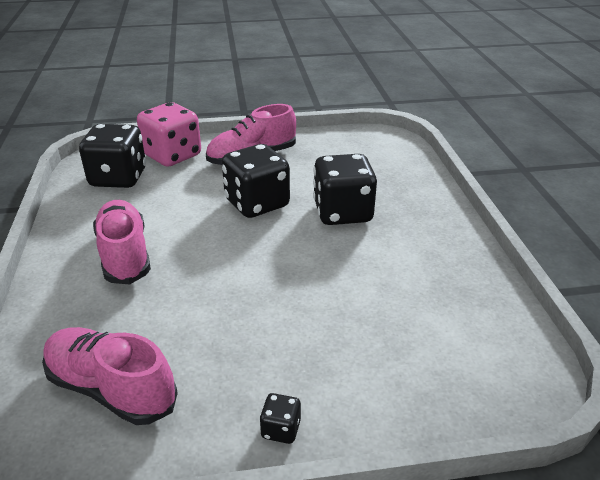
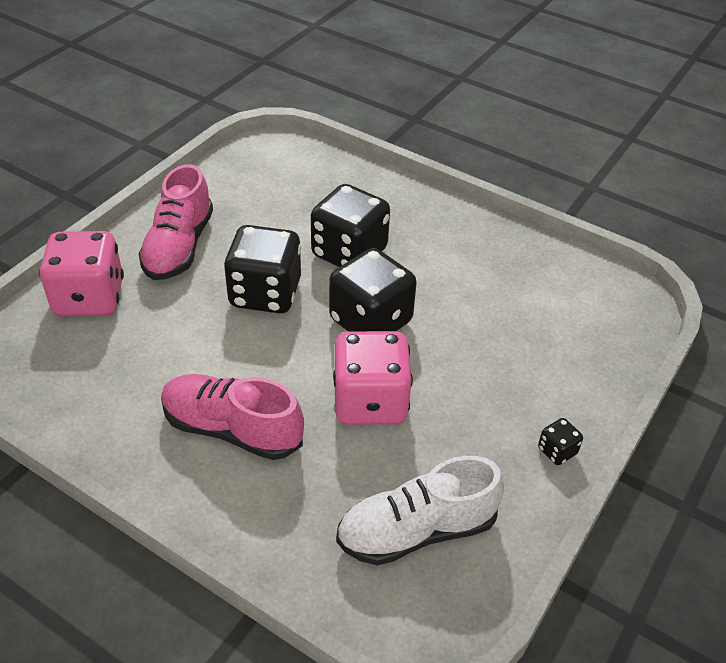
camera: 50 degrees left, 10 degrees up
(111, 389) = (416, 530): pink shoe -> white shoe
(118, 178) = (75, 363): black dice -> black dice (370, 321)
(215, 297) = (370, 402): none -> pink dice

